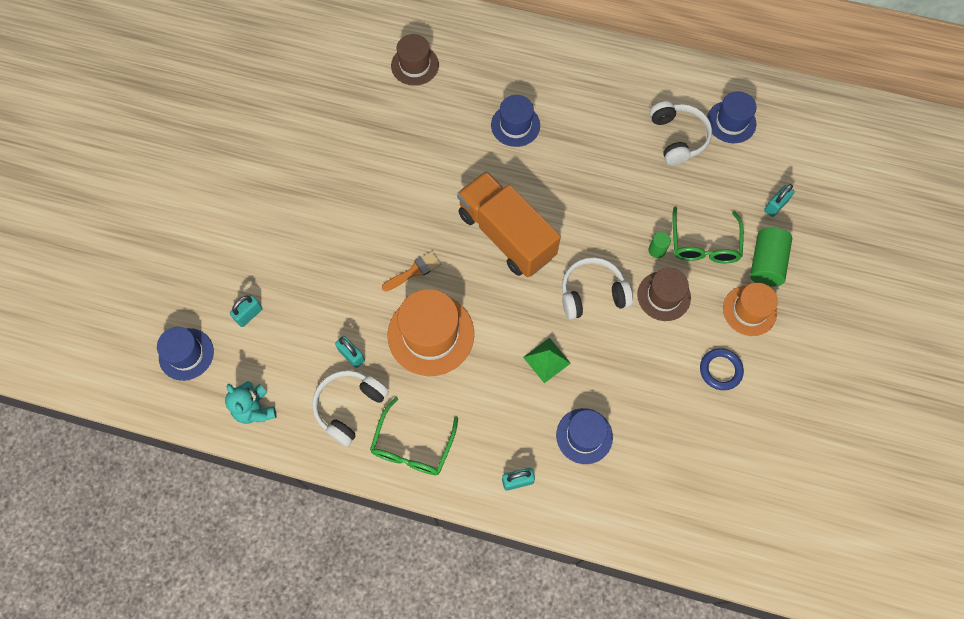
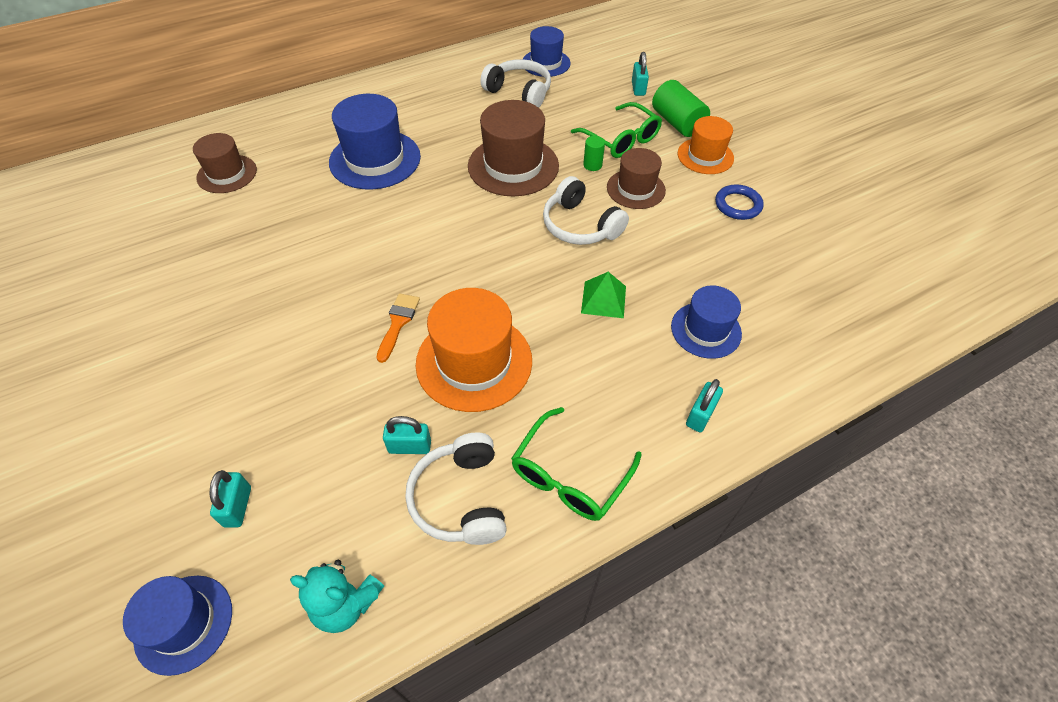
camera: 45 degrees left, 15 degrees down
(412, 446) = (569, 475): green glasses -> green glasses turned 60 degrees clockwise
(506, 235) = (456, 236): orange truck -> none
(515, 125) = (375, 159): blue hat -> blue hat, size x1.60
(592, 293) = (580, 225): white headphones -> white headphones turned 75 degrees counterclockwise
(601, 206) = (513, 166): none -> brown hat

